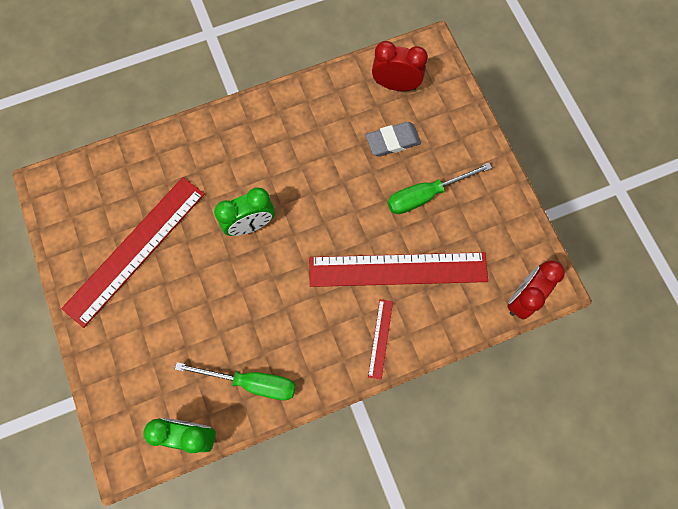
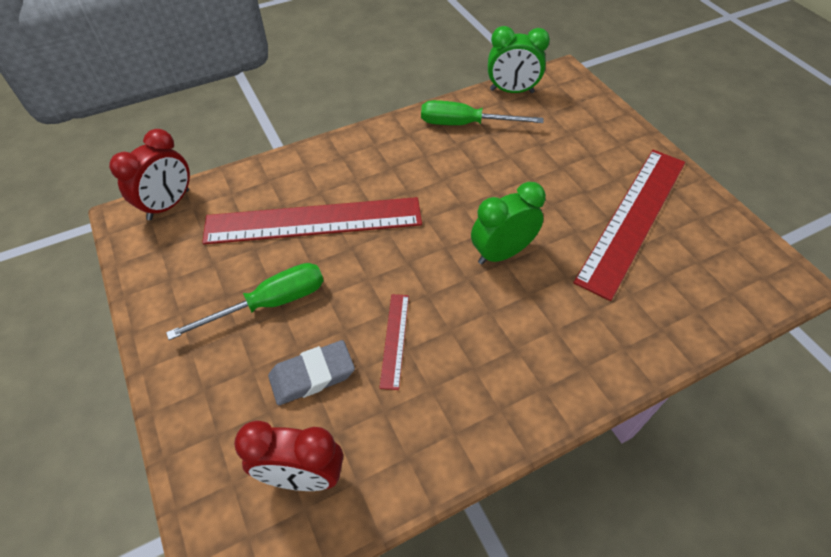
camera: 175 degrees right, 20 degrees down
(380, 338) = (336, 162): red ruler -> red ruler (394, 339)

